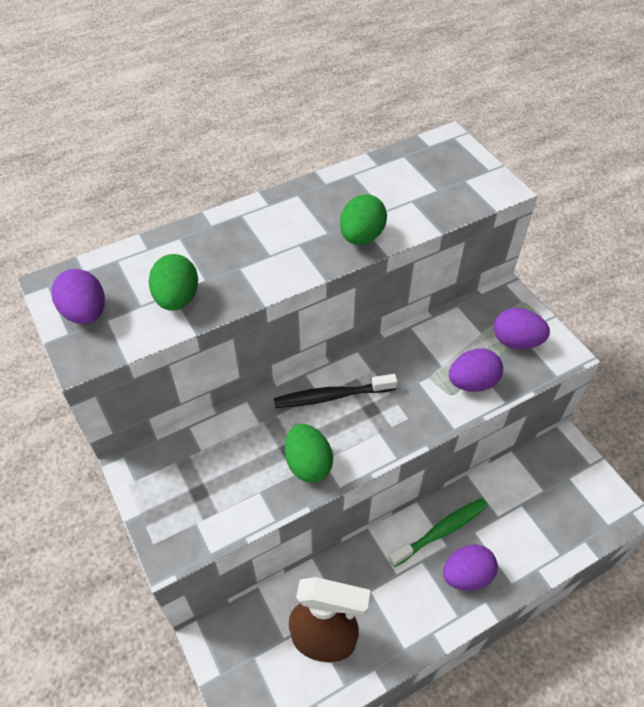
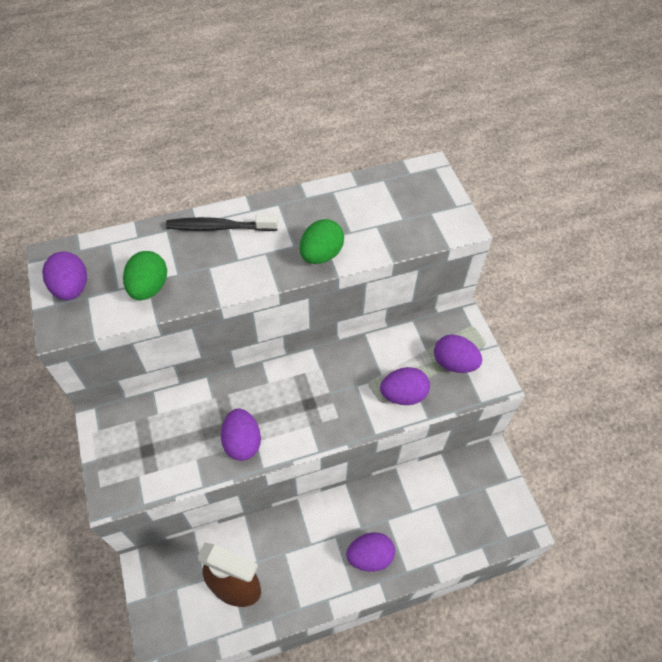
camera: 10 degrees right, 5 degrees up
(308, 464) = (242, 442): green egg -> purple egg
(331, 396) = (278, 385): black toothbrush -> black toothbrush (219, 227)
(441, 531) = (359, 514): green toothbrush -> none

